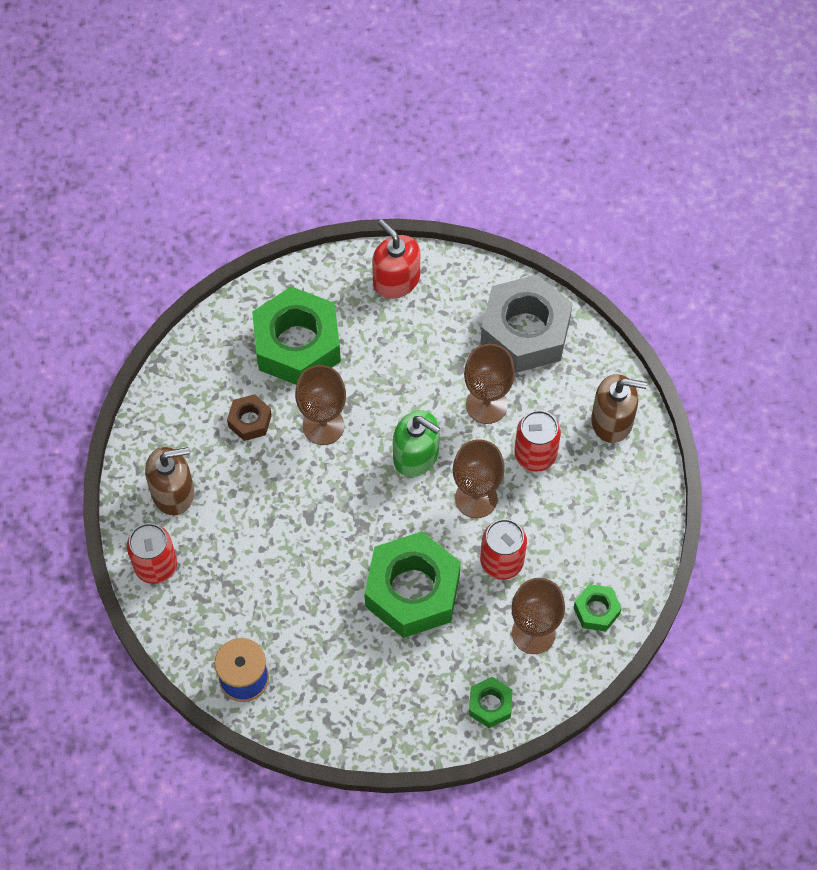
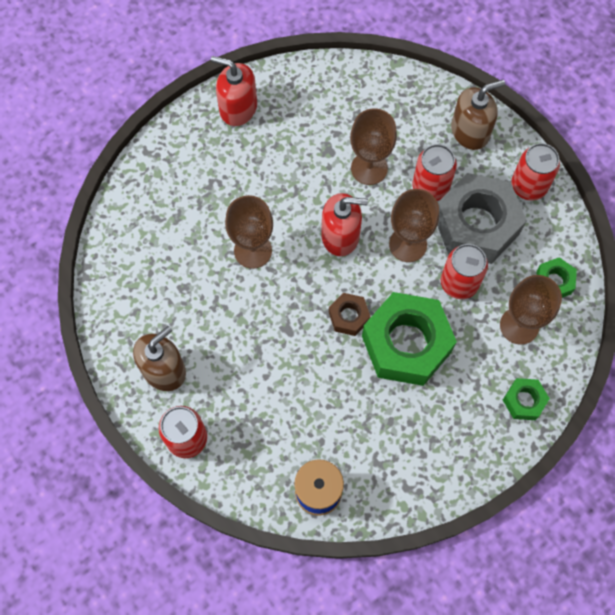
camera: 30 degrees left, 5 degrees up
(250, 421) = (191, 278): brown nut -> brown nut (348, 317)
(297, 345) = (191, 197): green nut -> none
(416, 455) = (340, 236): green soap dispenser -> red soap dispenser
(525, 332) = (362, 98): grey nut -> grey nut (476, 225)
(635, 505) = (528, 186): none -> red can

